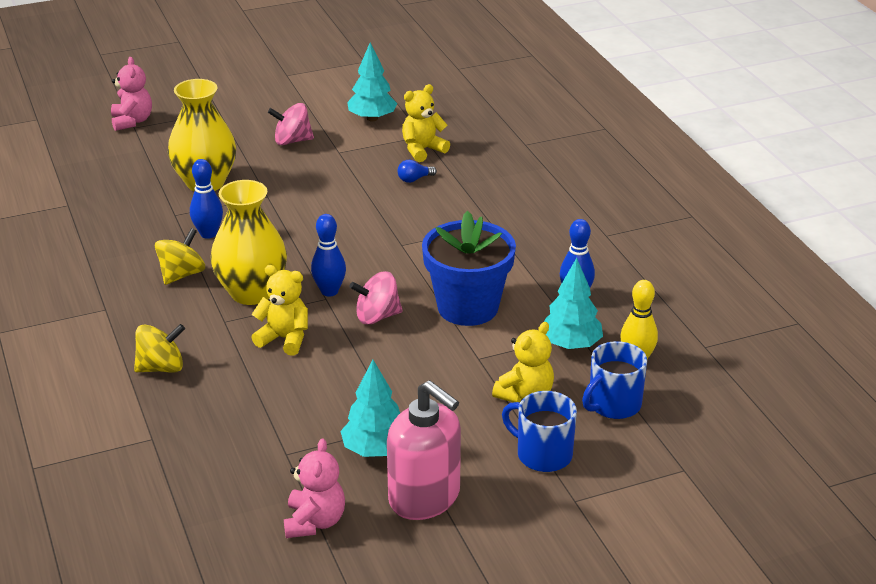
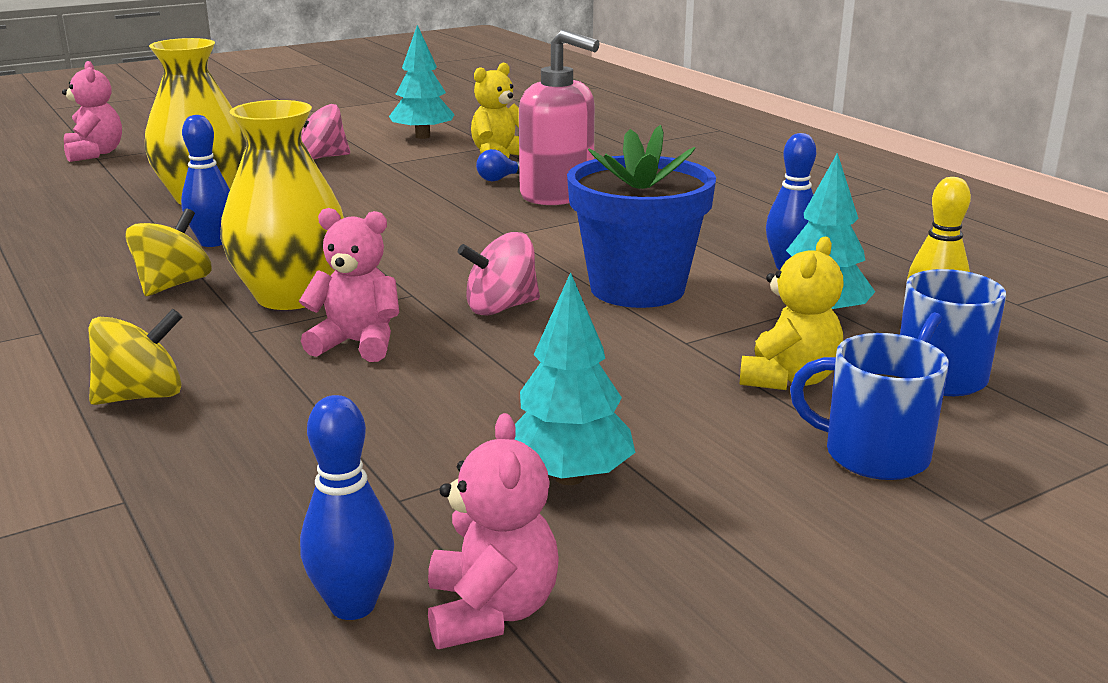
camera: 10 degrees left, 10 degrees down
(284, 339) = (357, 344): yellow teddy bear -> pink teddy bear
(329, 291) = (415, 286): blue bowling pin -> blue bowling pin (353, 605)
(425, 497) = (698, 543): pink soap dispenser -> pink soap dispenser (557, 195)

